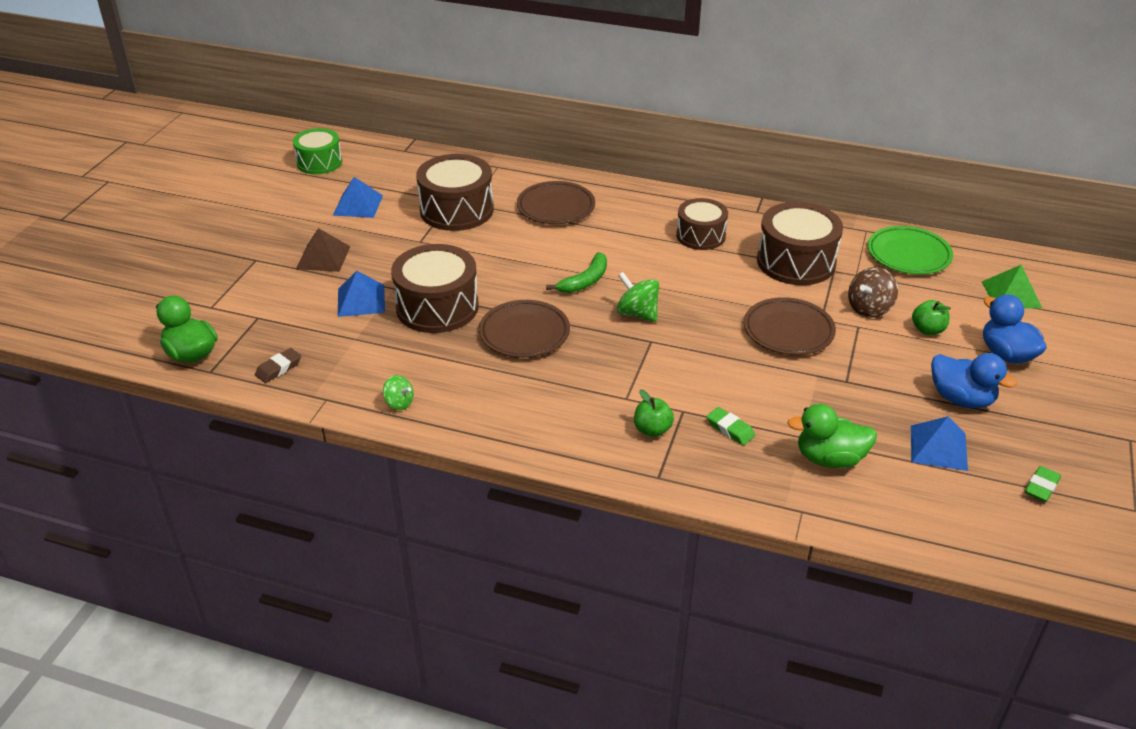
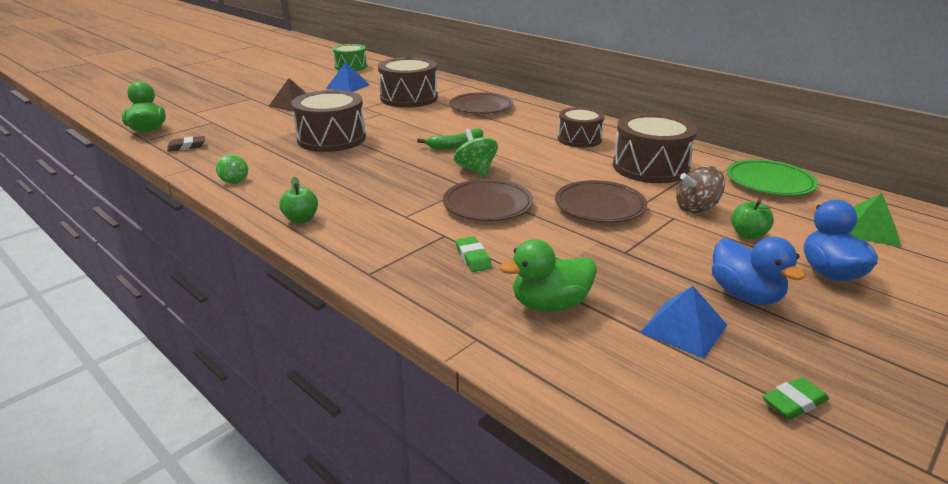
camera: 25 degrees right, 10 degrees down
(361, 300) = (286, 126): blue pyramid -> none
(524, 333) = (374, 163): brown plate -> brown plate (487, 205)
(652, 430) = (402, 241): green apple -> green apple (301, 219)
(829, 458) = (550, 304): green duck -> green duck turned 45 degrees counterclockwise

